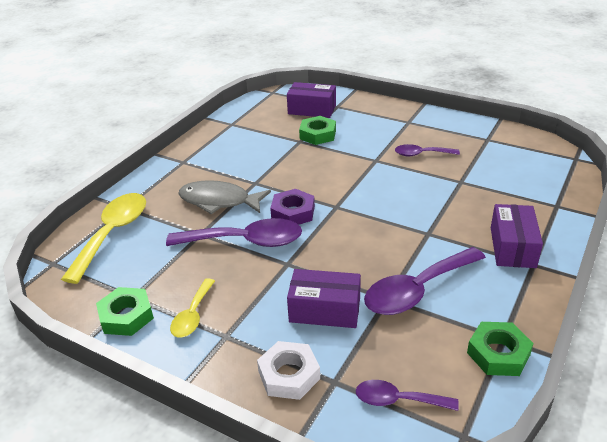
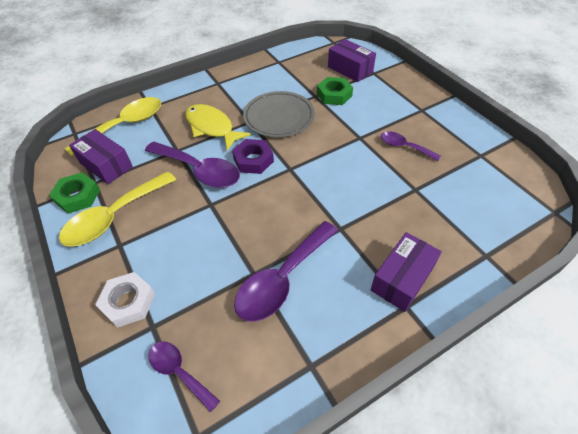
camera: 30 degrees right, 15 degrees up
(193, 315) = (114, 217): yellow spoon -> yellow spoon, size x1.78
(219, 201) = (211, 127): grey fish -> yellow fish
(282, 169) = (279, 117): none -> grey plate
(325, 310) = (200, 259): purple box -> purple box (106, 165)
(417, 290) = (282, 279): purple spoon -> purple spoon turned 45 degrees counterclockwise
(498, 353) = (293, 378): green nut -> none

